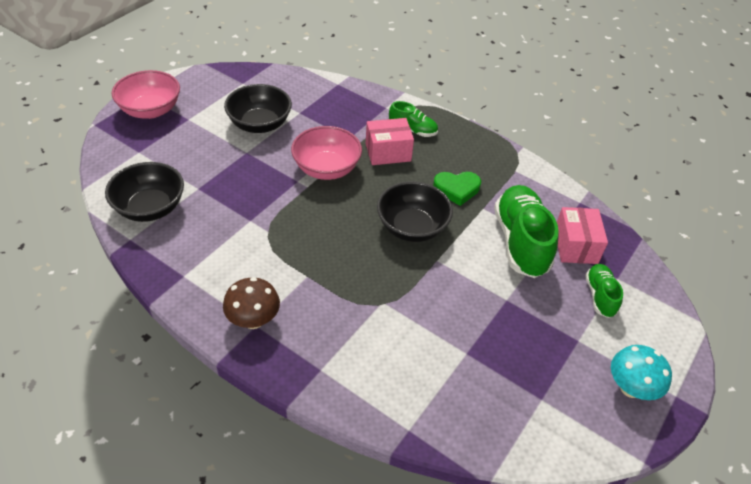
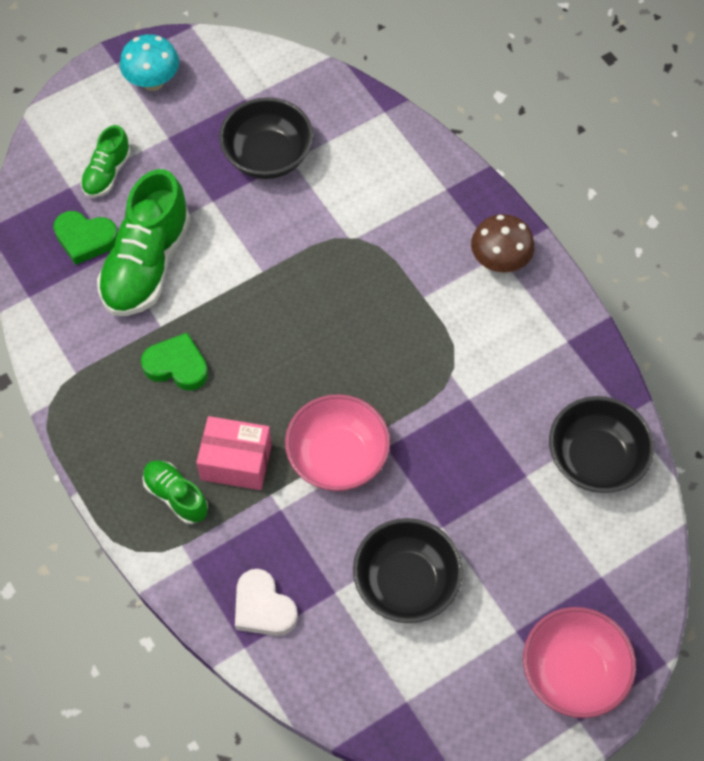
camera: 155 degrees left, 15 degrees up
(336, 99) = (263, 607): none -> white heart
(412, 227) = (268, 325): black bowl -> black bowl (268, 156)
(575, 246) = (85, 239): pink box -> green heart

